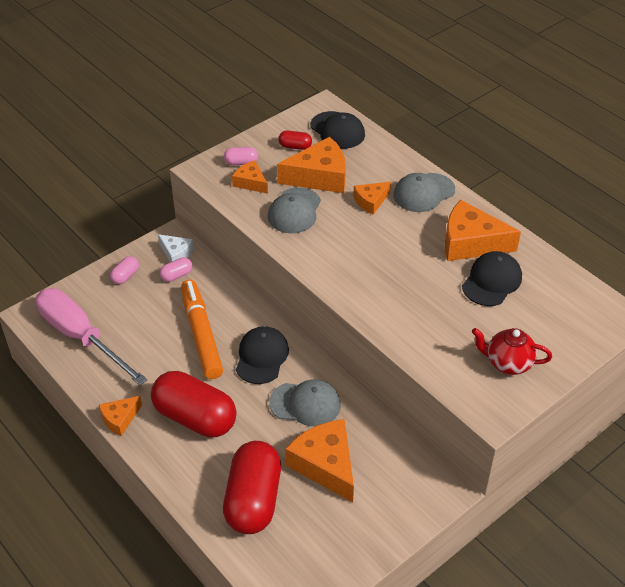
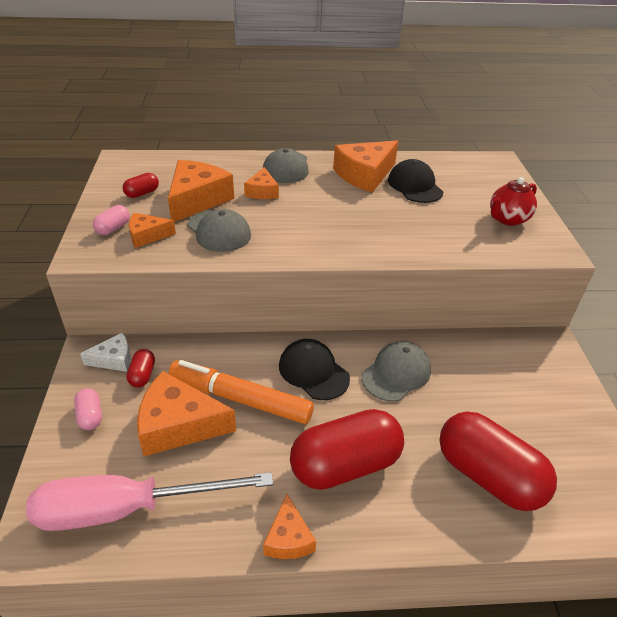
camera: 55 degrees left, 5 degrees down
(176, 275) = (142, 375): pink capsule -> red capsule
(325, 465) = (478, 399): orange cheese -> orange cheese (178, 425)
(337, 130) = (158, 167): black cap -> none

